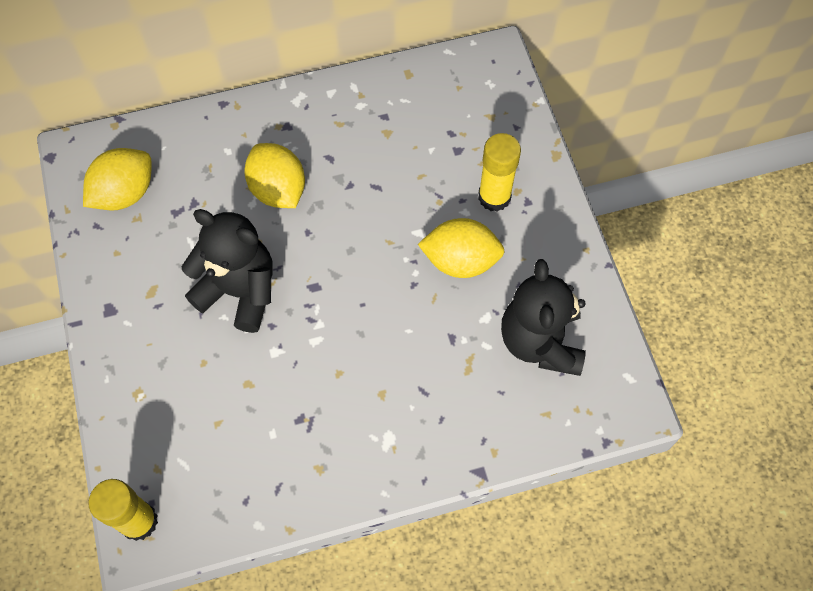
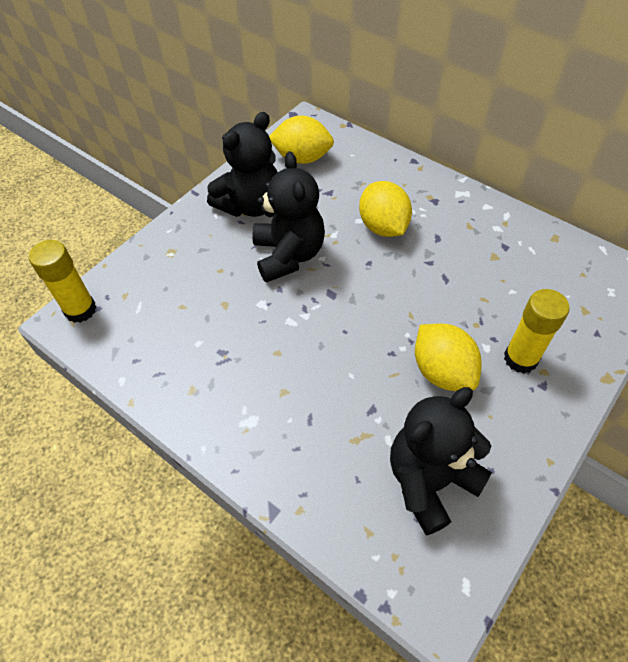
camera: 55 degrees right, 10 degrees down
(144, 282) = (250, 205): none -> black teddy bear
(278, 190) = (383, 227): yellow lemon -> yellow lemon turned 45 degrees counterclockwise

